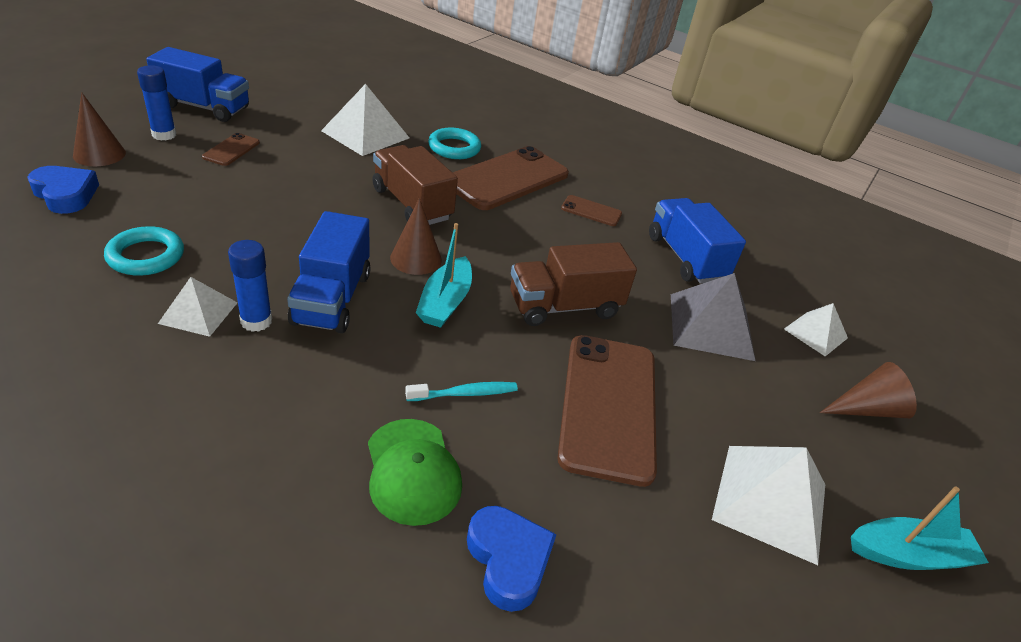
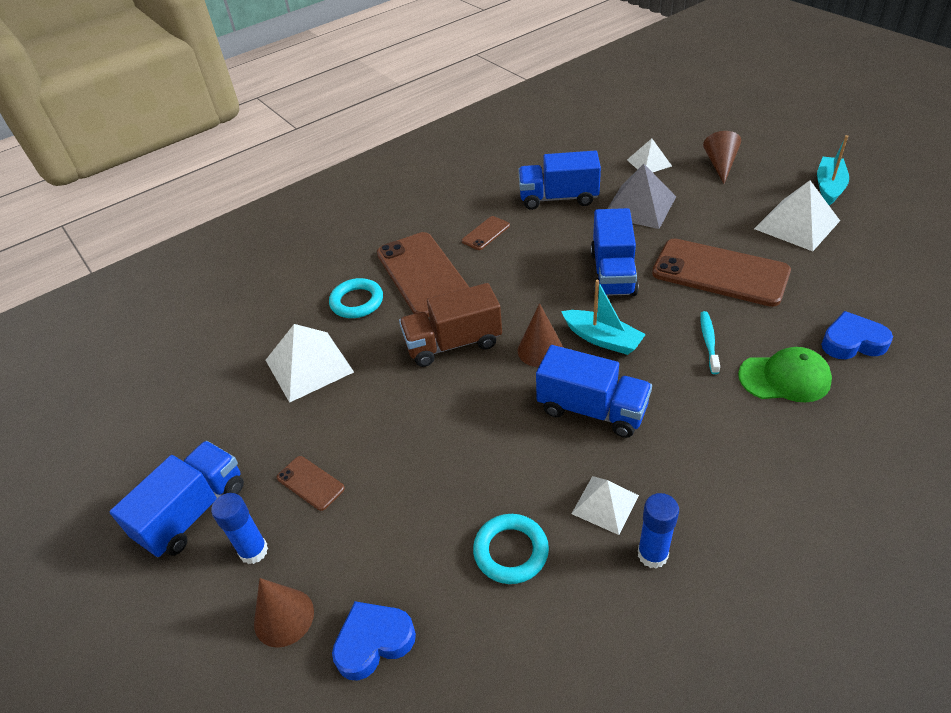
camera: 60 degrees left, 5 degrees up
(256, 321) = (620, 462): blue glue stick -> blue glue stick (652, 554)
(564, 306) = (613, 273): brown truck -> blue truck

